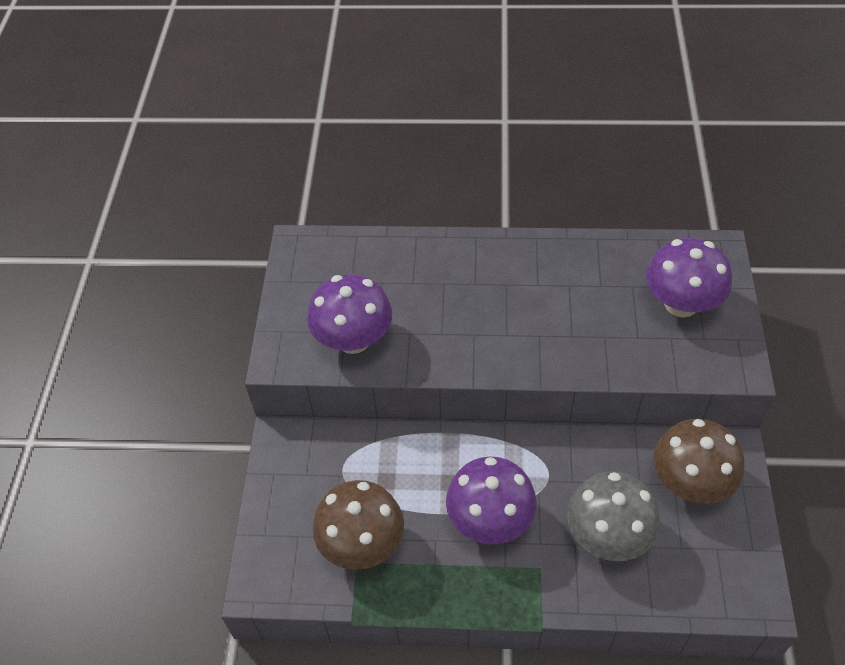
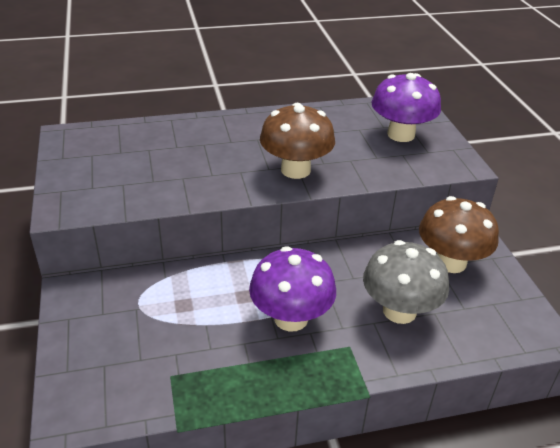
camera: 20 degrees left, 15 degrees down
(353, 339) = (132, 188): purple mushroom -> none
(362, 544) = (172, 359): brown mushroom -> brown mushroom (295, 170)

